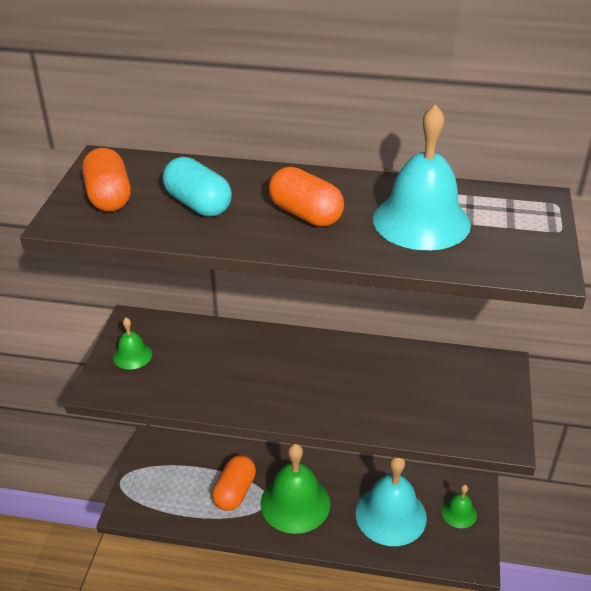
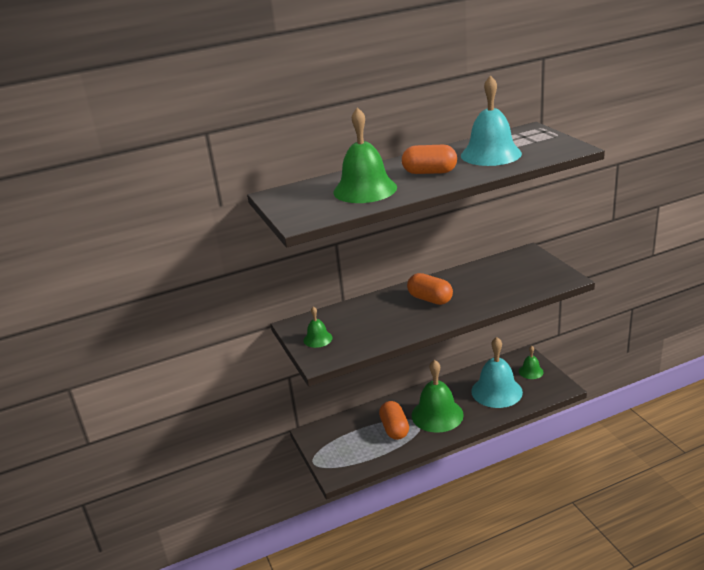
camera: 30 degrees left, 10 degrees down
(109, 197) = (307, 205): orange capsule -> orange capsule (430, 299)
(198, 204) = (365, 189): turquoise capsule -> green bell

